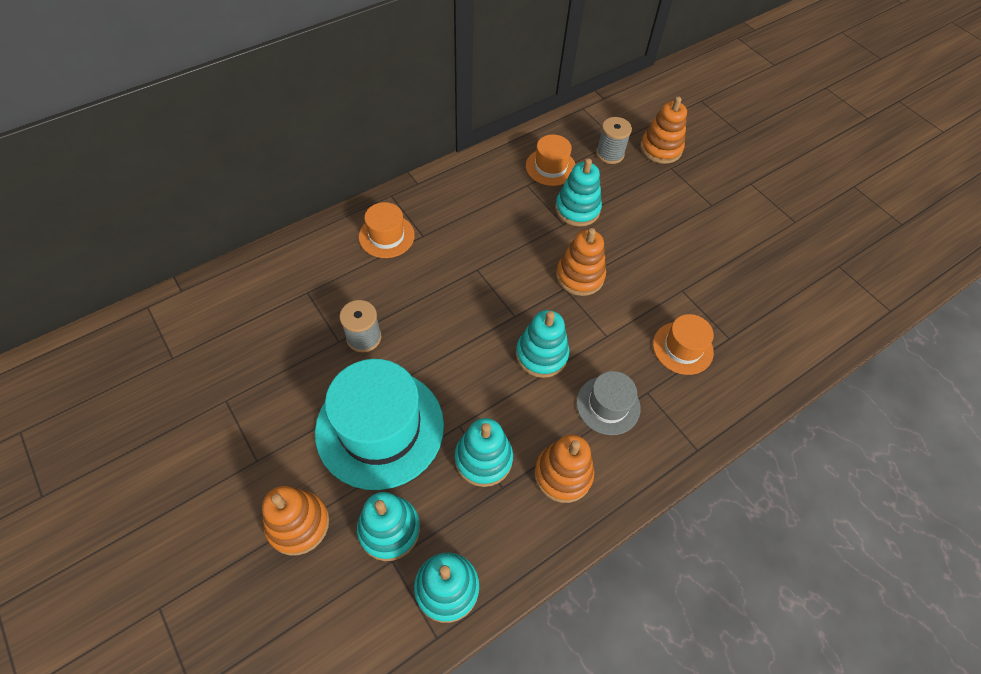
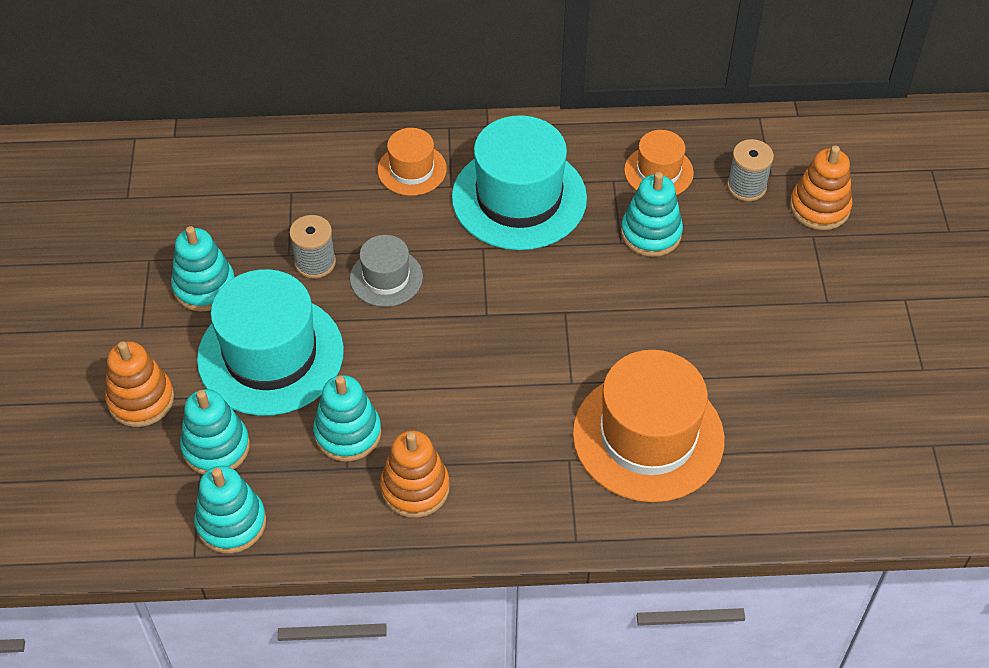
camera: 35 degrees right, 5 degrees down
(475, 223) = (519, 198): none -> turquoise hat
(541, 354) = (484, 366): turquoise stacking toy -> turquoise stacking toy (204, 287)
(580, 276) = (592, 307): orange stacking toy -> none
(608, 405) = (515, 450): grey hat -> grey hat (386, 278)
(682, 348) = (648, 436): orange hat -> orange hat, size x1.93

